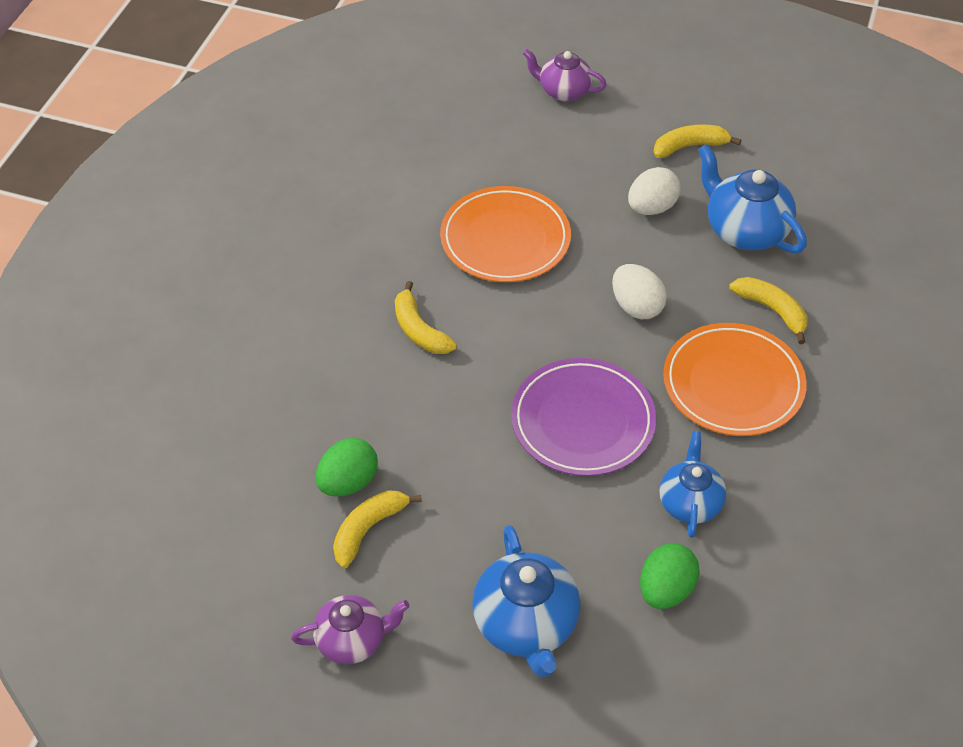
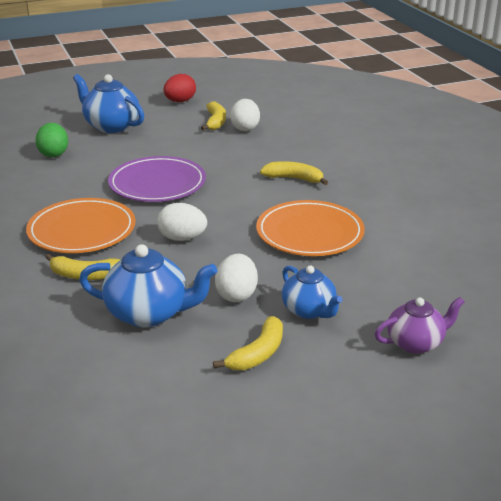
camera: 140 degrees right, 20 degrees down
(348, 482) = (245, 128): green egg -> white egg
(352, 640) = (180, 101): purple teapot -> red egg
(689, 502) = (66, 180): blue teapot -> blue teapot (309, 311)

